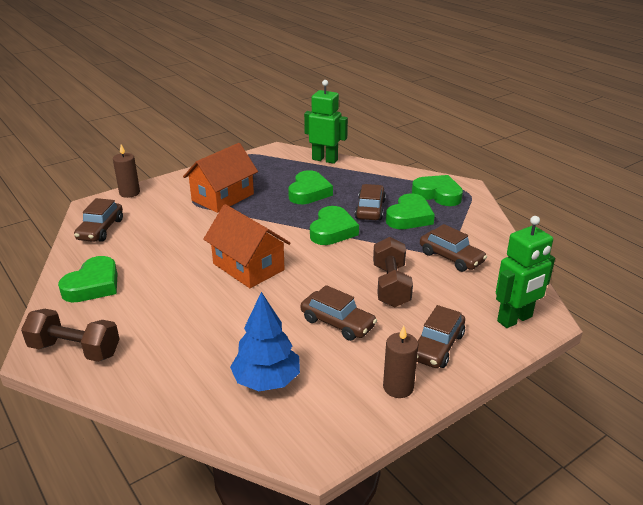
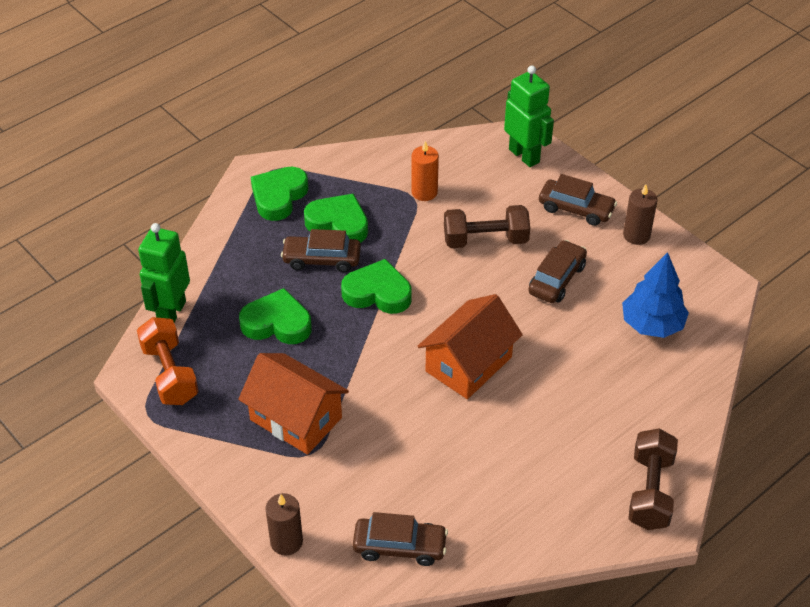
camera: 95 degrees left, 15 degrees up
(93, 285) = (532, 512): green heart -> none
(274, 160) = (170, 374): none -> orange dumbbell
(451, 257) = (424, 192): brown car -> orange candle

